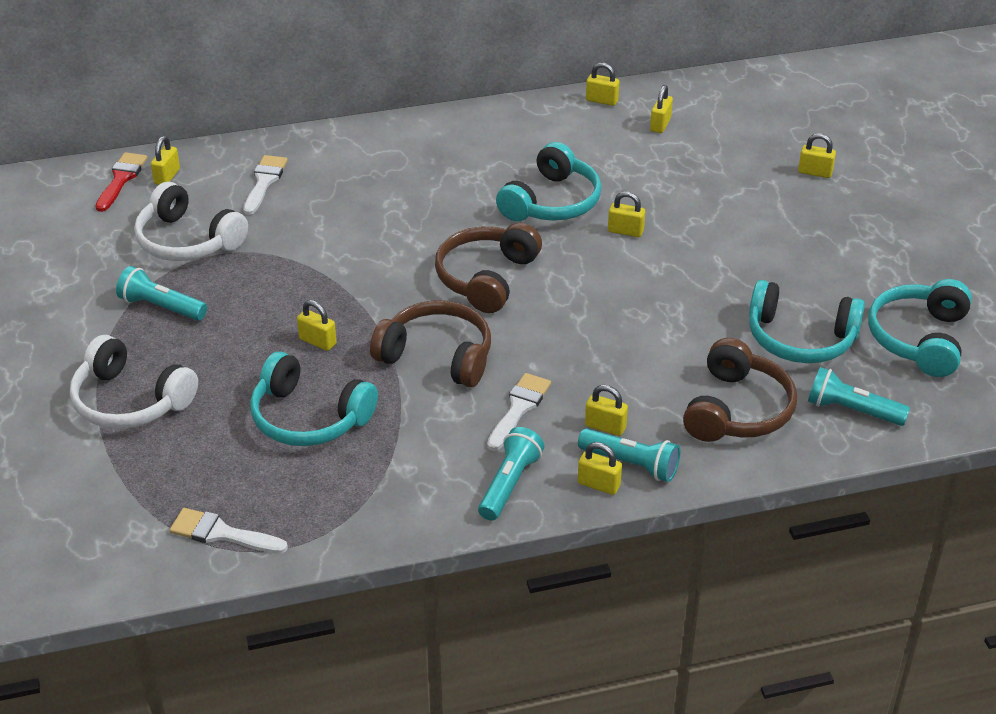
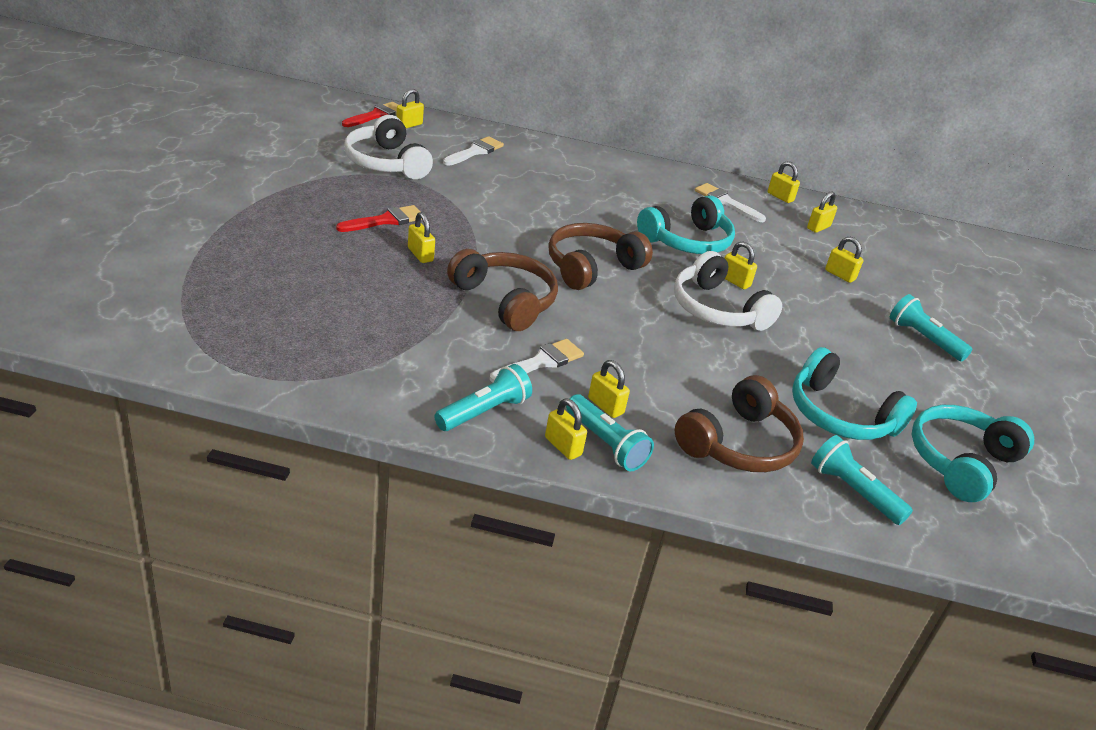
camera: 20 degrees right, 5 degrees down
(130, 401) = (245, 235): white headphones -> white headphones (717, 309)
(161, 307) = (327, 191): turquoise flashlight -> turquoise flashlight (923, 339)
(222, 533) = (218, 344): white brush -> white brush (726, 202)
(250, 316) = (385, 220): none -> red brush
(309, 418) = (364, 298): turquoise headphones -> none
(815, 172) = (936, 305): yellow padlock -> yellow padlock (840, 275)

